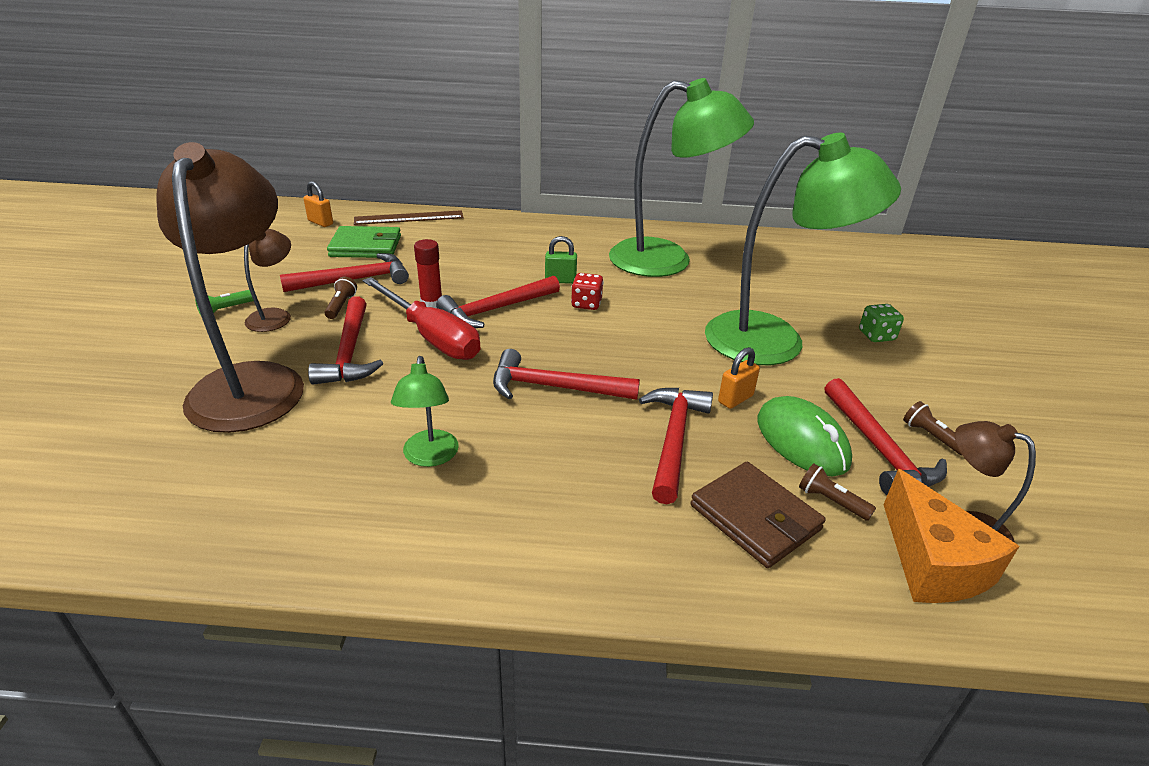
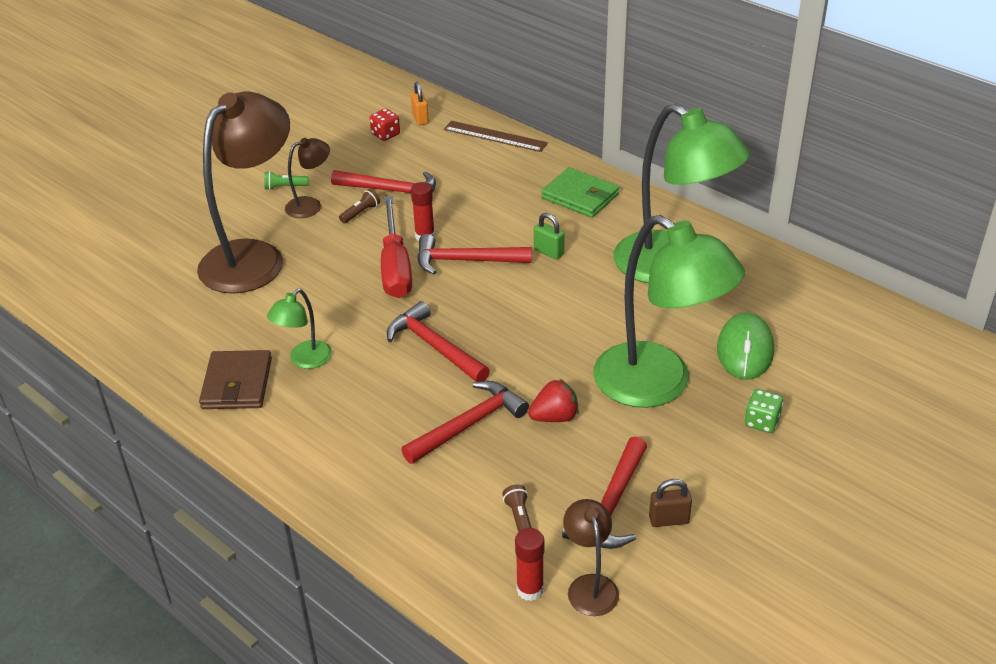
camera: 40 degrees right, 5 degrees up
(349, 352) = (329, 257): red hammer -> none
(366, 246) = (431, 158): green wallet -> green wallet (580, 196)
(586, 304) = (543, 284): red dice -> red dice (385, 134)
(735, 399) = (554, 417): orange padlock -> red strawberry
(755, 517) = (454, 501): brown wallet -> brown wallet (237, 383)
(801, 441) = (560, 471): green mouse -> green mouse (745, 350)
(931, 436) = (669, 520): brown flashlight -> brown padlock
(932, 563) = (530, 589): orange cheese -> red glue stick

